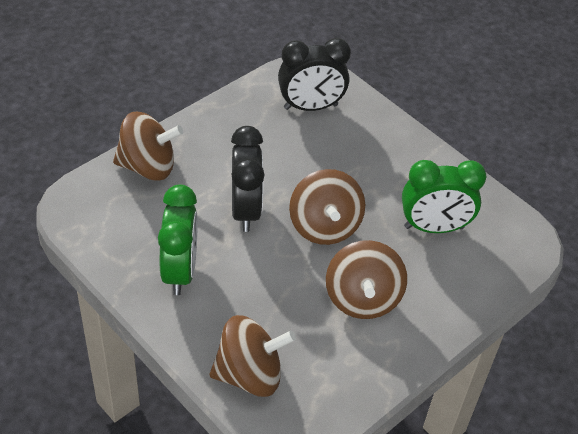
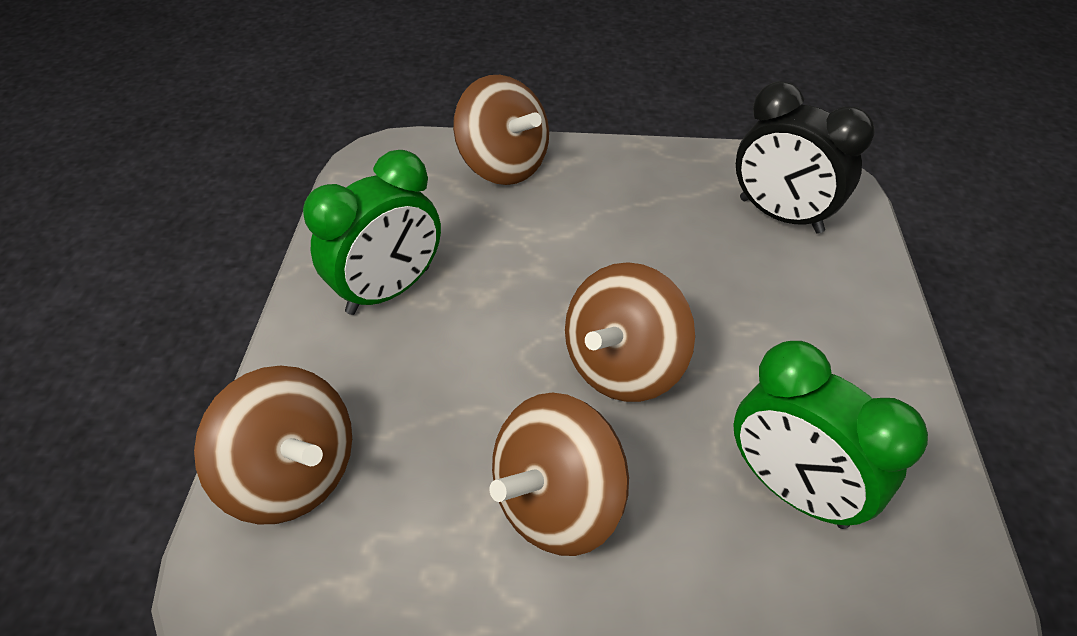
camera: 50 degrees right, 0 degrees up
(245, 210) = (548, 277): black clock -> none

